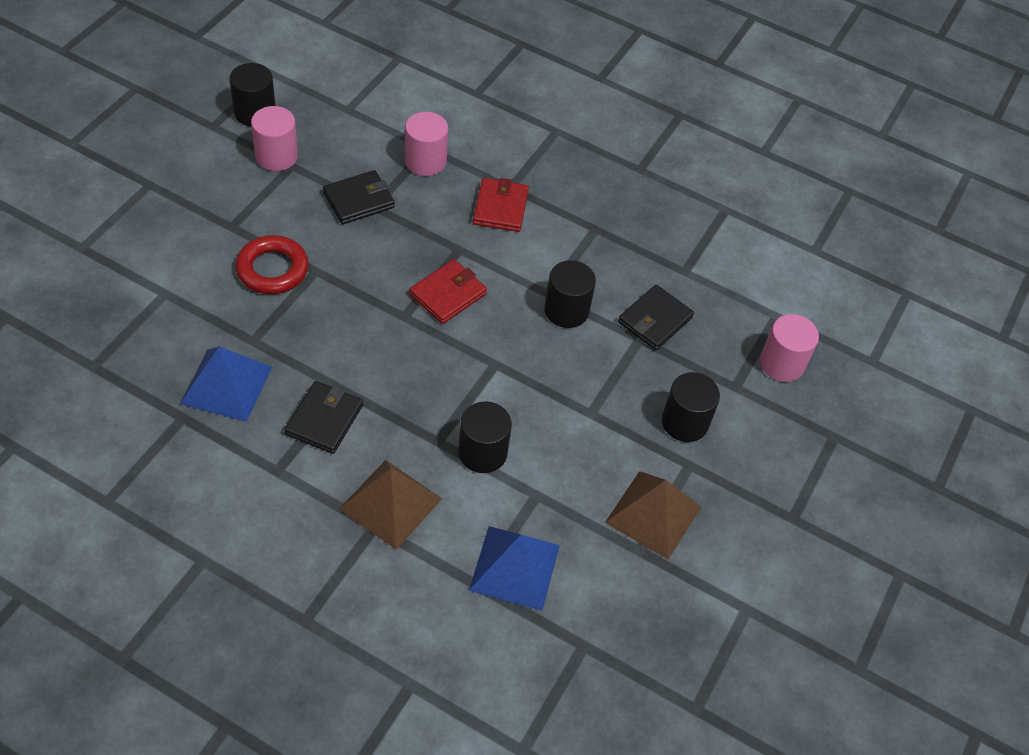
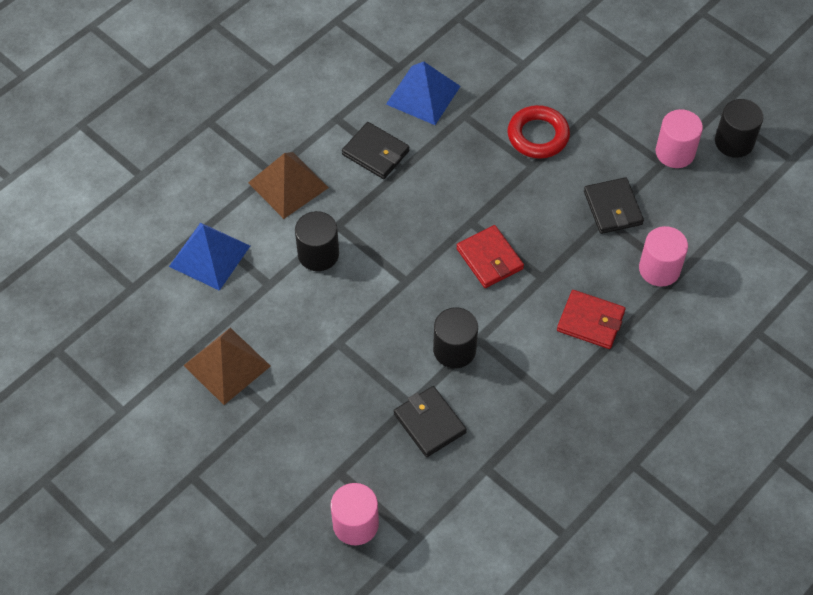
camera: 110 degrees right, 5 degrees up
(684, 422) = (310, 416): black cylinder -> none

